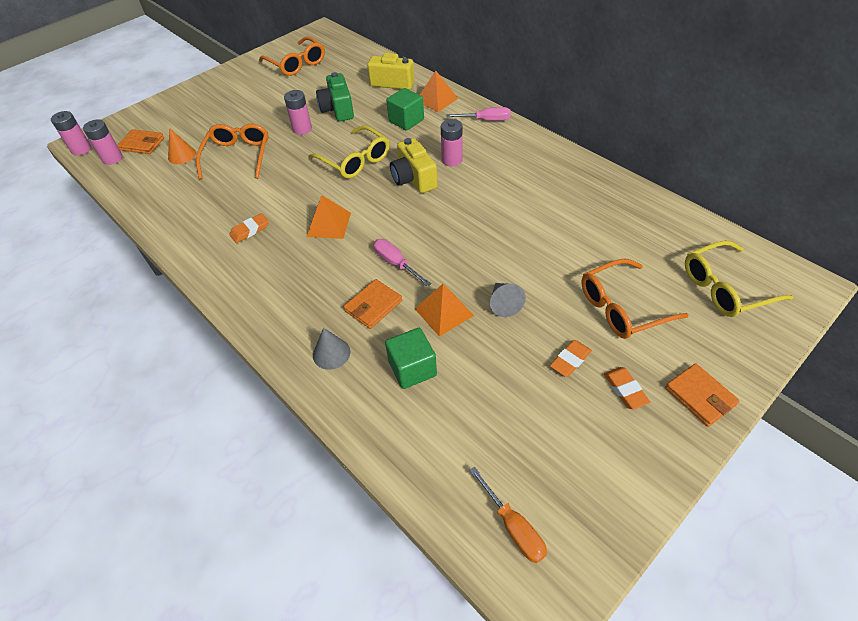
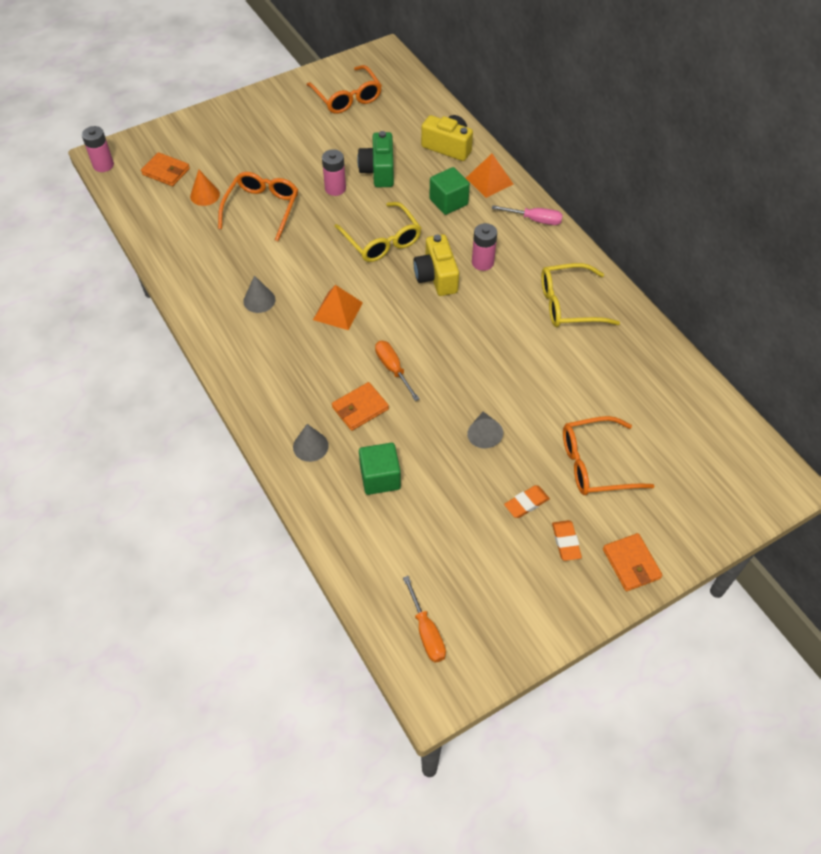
camera: 10 degrees right, 5 degrees up
(112, 158) = (134, 183): pink battery -> none
(250, 230) = (259, 300): orange eraser -> grey cone
(396, 263) = (393, 369): pink screwdriver -> orange screwdriver
(444, 312) = (425, 429): orange pyramid -> none
(725, 287) = (704, 467): yellow glasses -> yellow glasses (569, 304)

